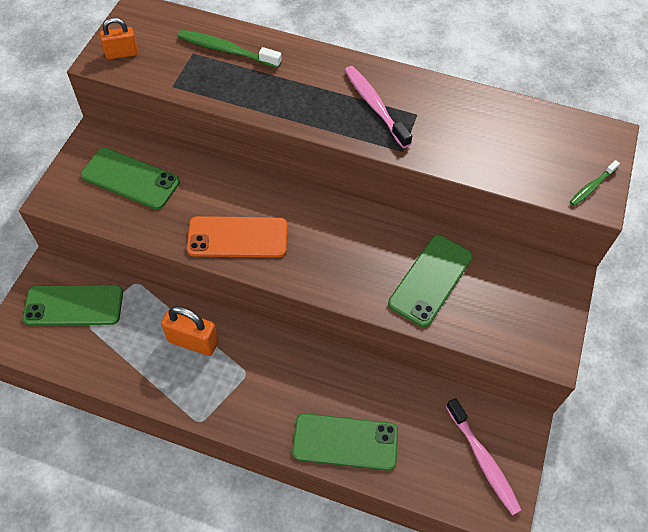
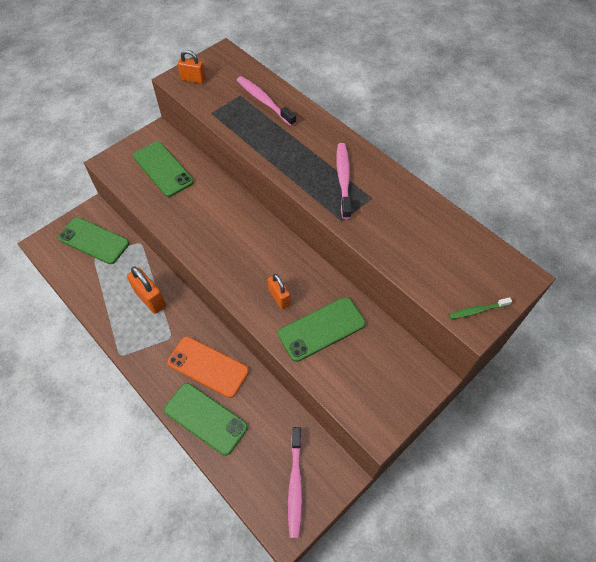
camera: 30 degrees right, 0 degrees up
(226, 50) = (264, 101): green toothbrush -> pink toothbrush
(237, 237) = (205, 237): orange phone -> orange phone (208, 366)
(364, 267) = (279, 297): none -> orange padlock

